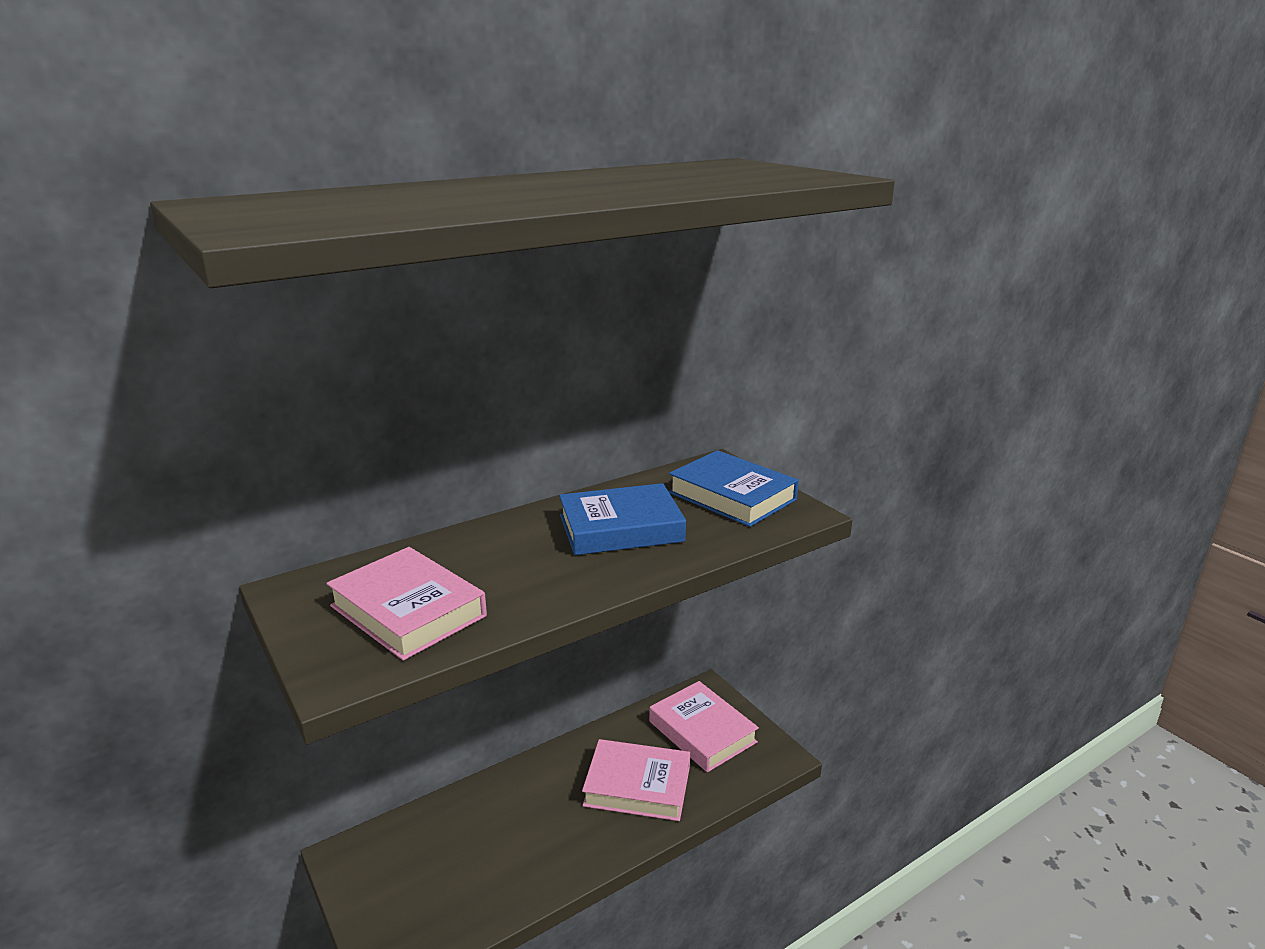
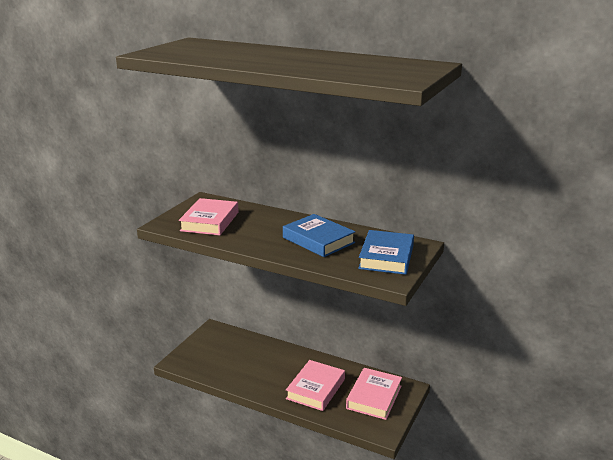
camera: 60 degrees right, 0 degrees up
(637, 786) = (316, 389): pink book -> pink book turned 45 degrees clockwise

